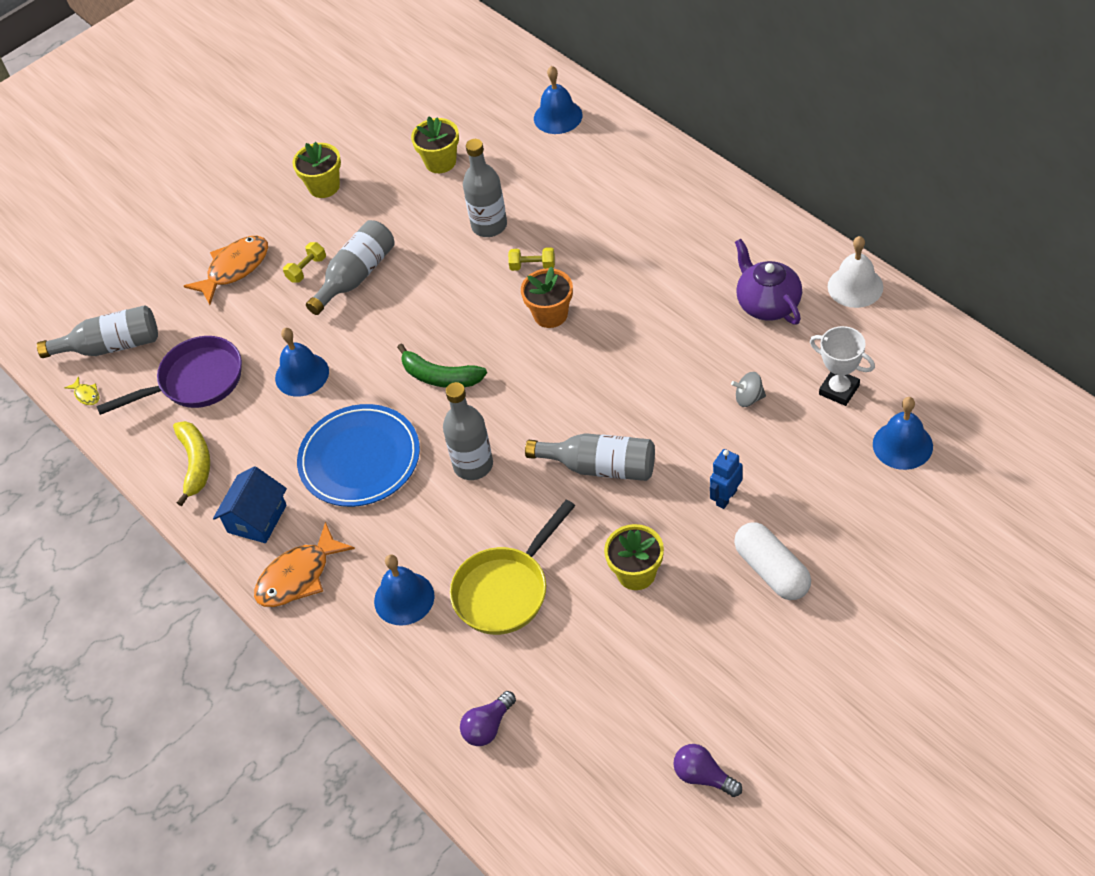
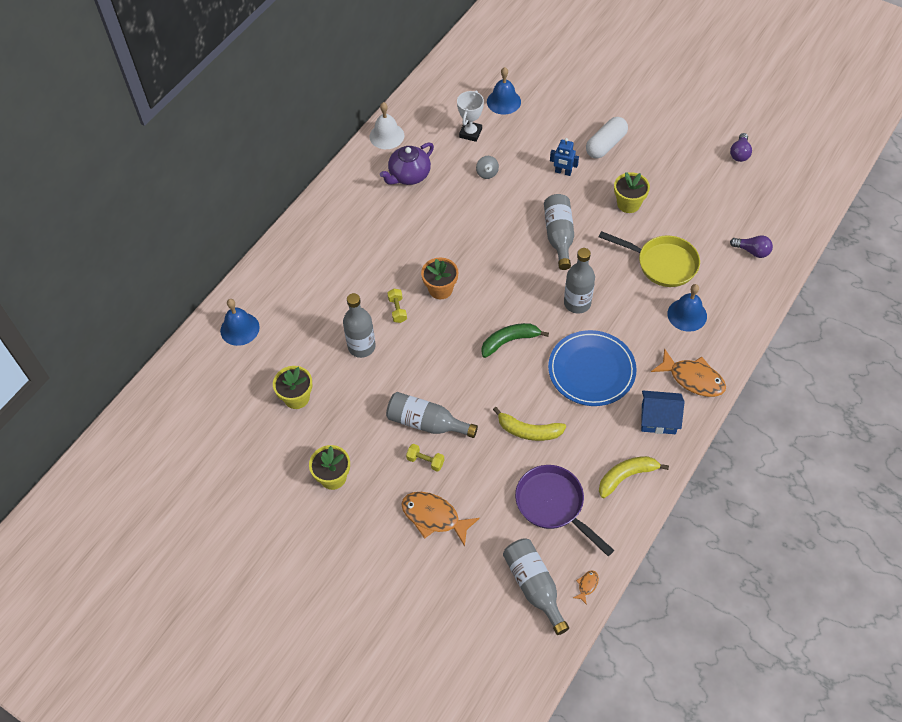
camera: 110 degrees left, 5 degrees up
(86, 395) = (587, 585): yellow fish -> orange fish
(302, 374) = (528, 431): blue bell -> yellow banana
(440, 377) = (509, 341): green banana -> green banana turned 120 degrees counterclockwise

